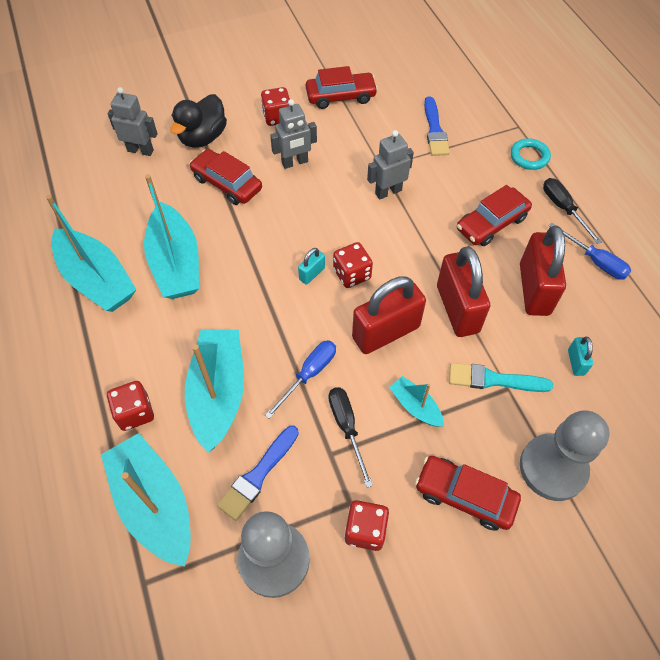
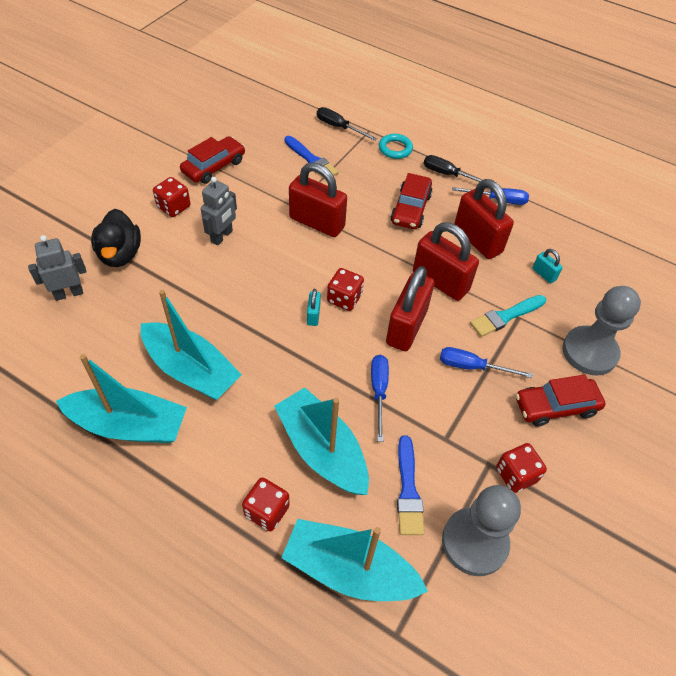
camera: 40 degrees left, 5 degrees down
(227, 183) = (177, 281): red car -> none
(347, 428) = (440, 412): black screwdriver -> black screwdriver (339, 127)
(388, 192) = (317, 223): grey robot -> red padlock
(415, 406) = (472, 367): turquoise boat -> blue screwdriver

